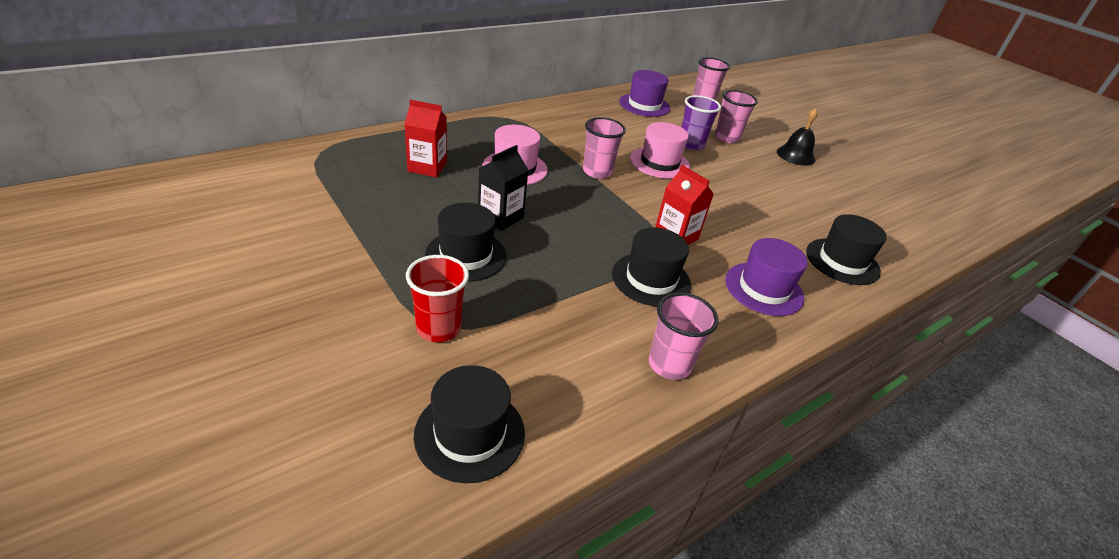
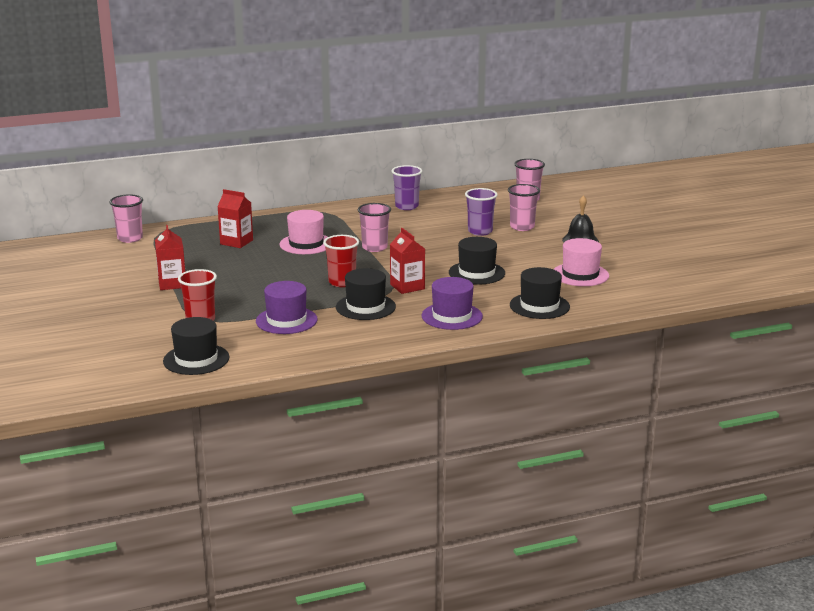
camera: 20 degrees right, 15 degrees down
(367, 250) = (172, 284): none -> red carton
(466, 255) = (237, 289): black hat -> black hat (476, 273)
(500, 217) = (275, 271): black carton -> none
(593, 110) = (406, 206): none -> purple cup
(594, 233) = (342, 282): none -> red cup
(644, 105) = (461, 202): purple hat -> purple hat (286, 320)
(659, 162) = (437, 243): pink hat -> pink hat (580, 275)
(669, 364) = (342, 344): pink cup -> pink cup (130, 238)

